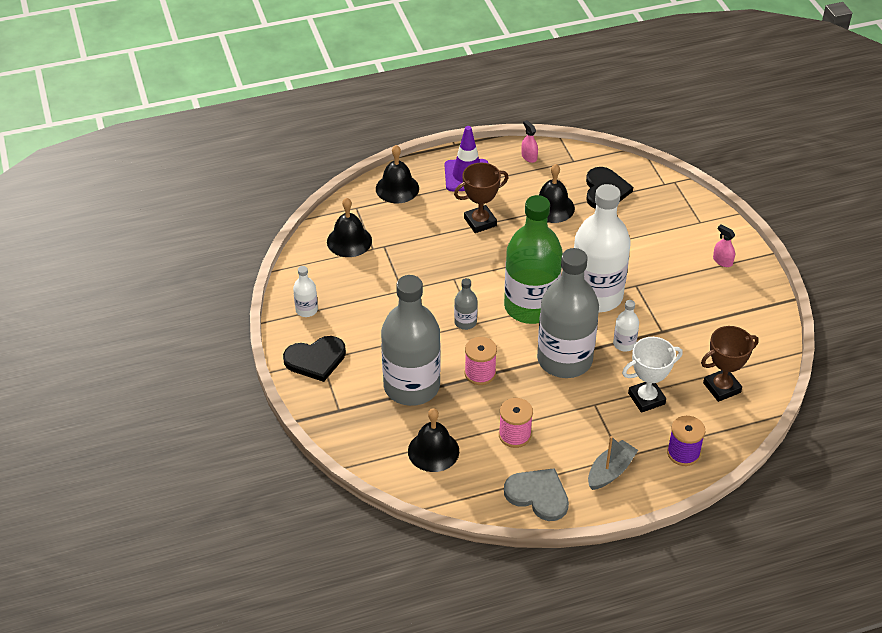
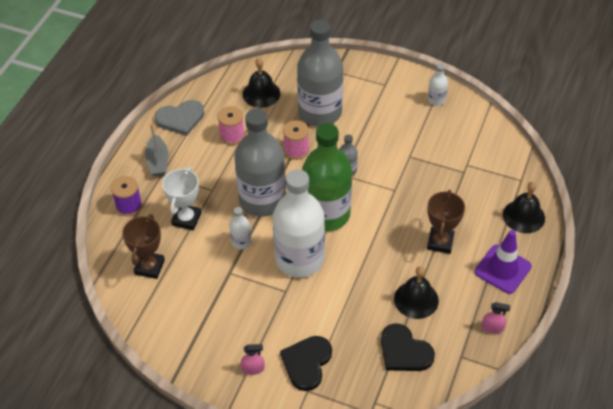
camera: 130 degrees right, 5 degrees up
(316, 359) = (387, 82): black heart -> black heart (307, 363)
(349, 241) = (486, 156): black bell -> none

